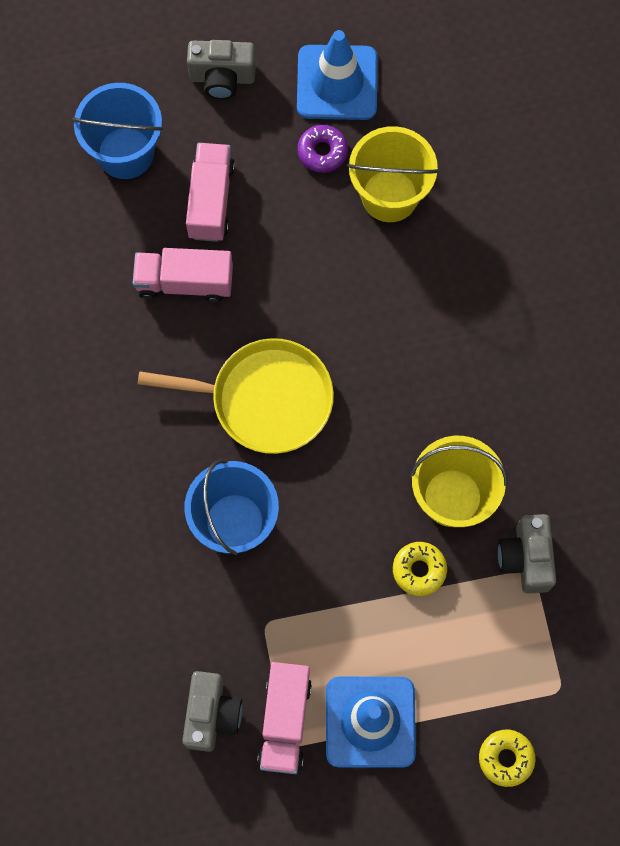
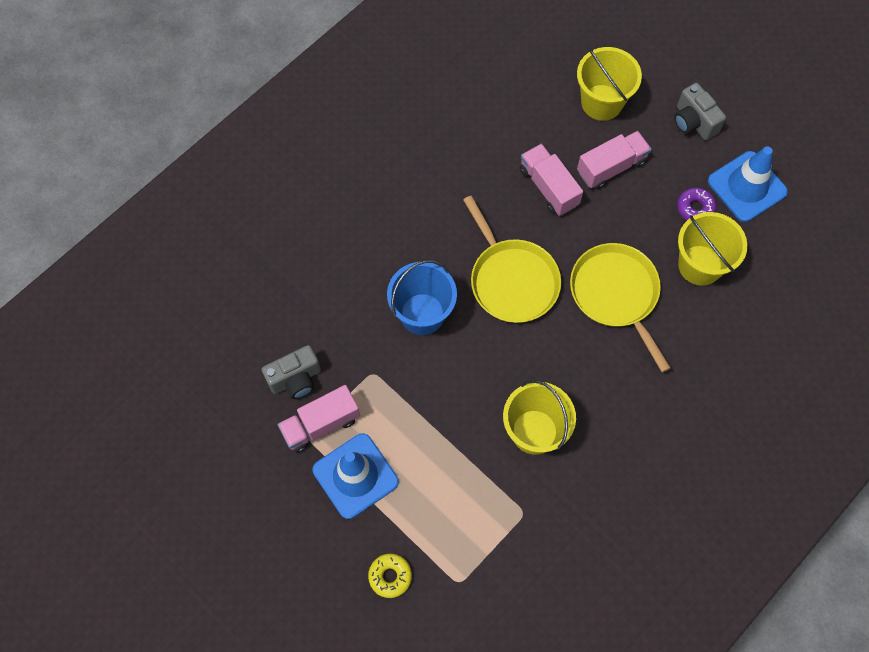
camera: 55 degrees right, 5 degrees down
(125, 153) = (601, 102): blue bucket -> yellow bucket
(360, 303) = (616, 294): none -> yellow pan
(419, 570) = (472, 442): yellow donut -> none
(525, 558) = (529, 504): grey camera -> none

